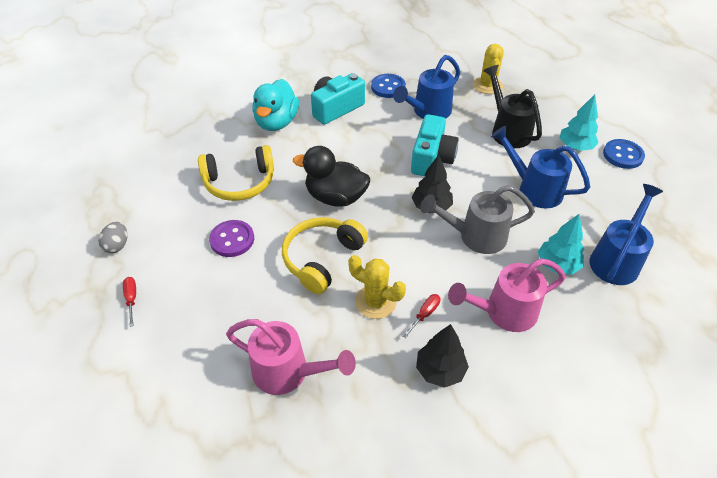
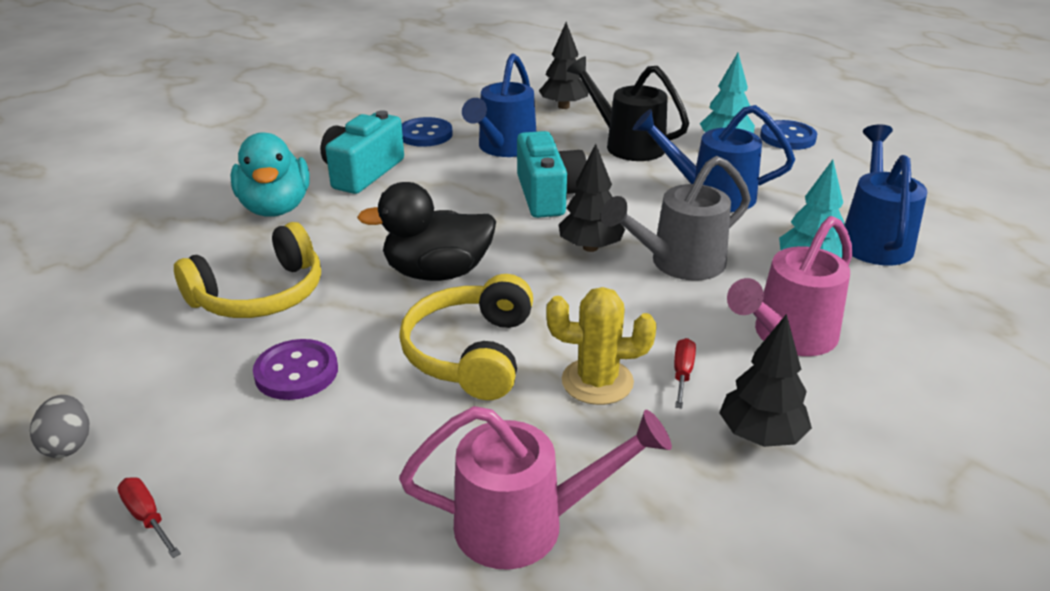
camera: 25 degrees left, 15 degrees down
(487, 85) = (563, 106): yellow cactus -> black tree

